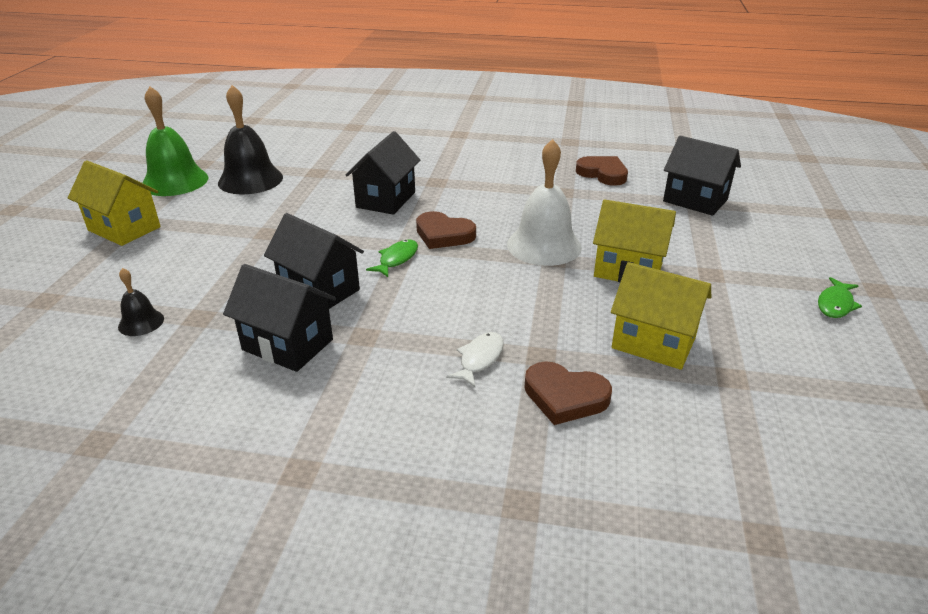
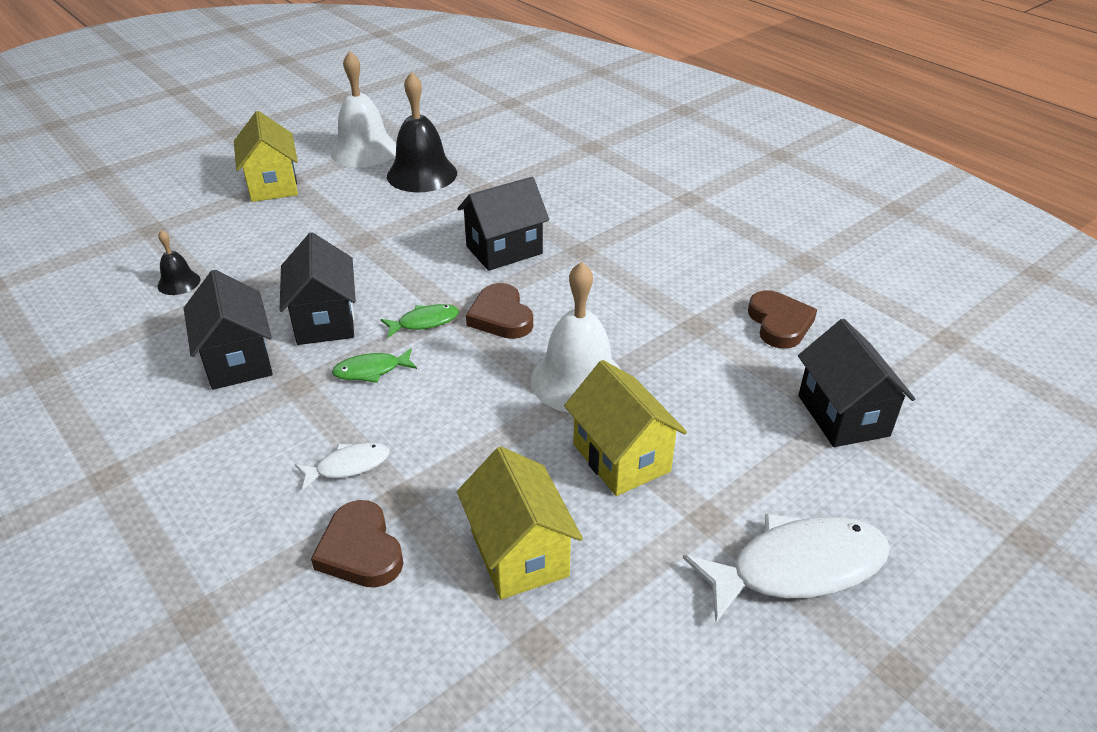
camera: 40 degrees right, 5 degrees up
(175, 181) = (364, 151): green bell -> white bell
(780, 272) = (797, 568): none -> white fish
(835, 304) = (802, 650): green fish -> green fish (371, 370)

